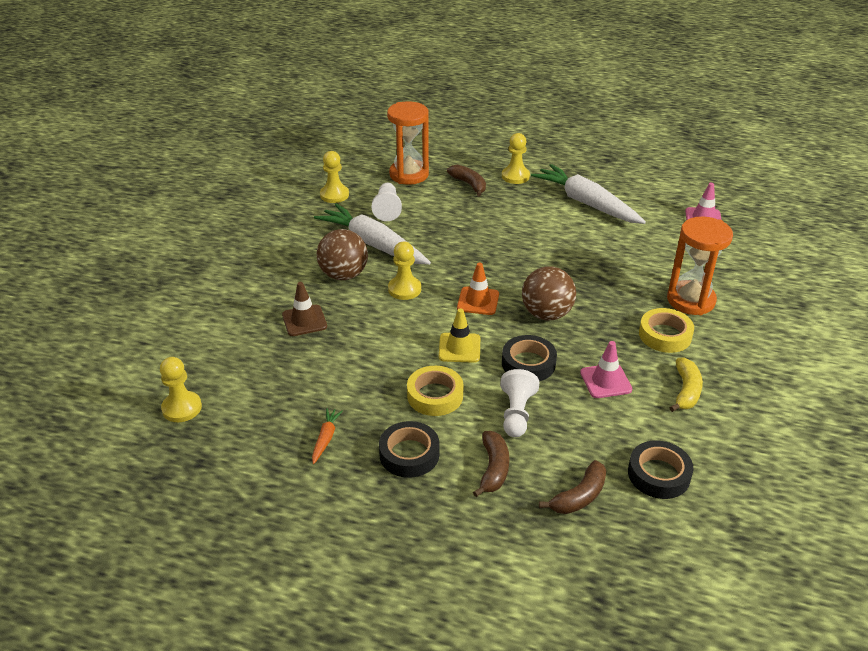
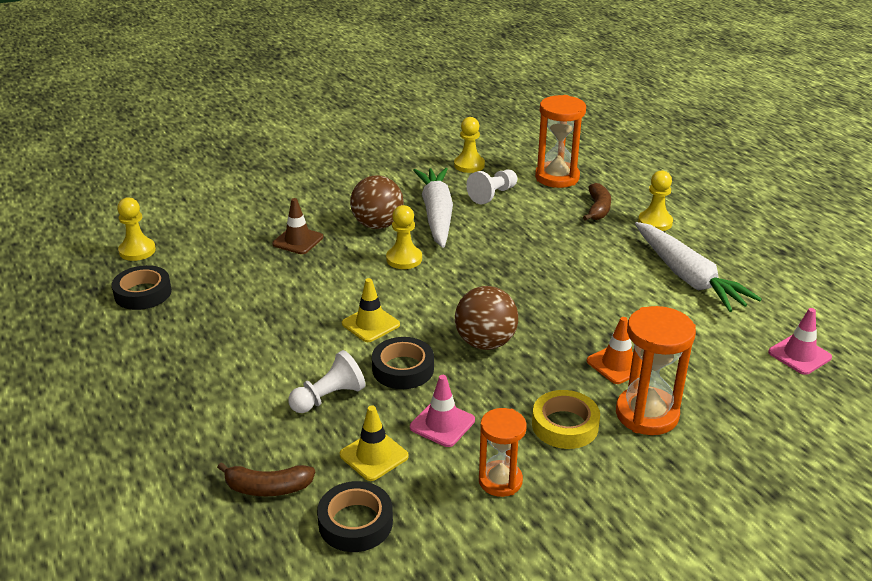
camera: 45 degrees right, 5 degrees down
(326, 438) = (180, 324): orange carrot -> none
(409, 454) = (210, 371): black tape -> black tape (143, 293)
(435, 395) = (294, 345): yellow tape -> none
(478, 301) = (445, 300): orange traffic cone -> orange traffic cone (617, 364)
(493, 469) = (245, 422): brown banana -> none
(586, 203) = (688, 277): white carrot -> white carrot turned 150 degrees clockwise
(602, 428) = (374, 455): none -> yellow traffic cone
(686, 391) = (500, 481): yellow banana -> orange hourglass

